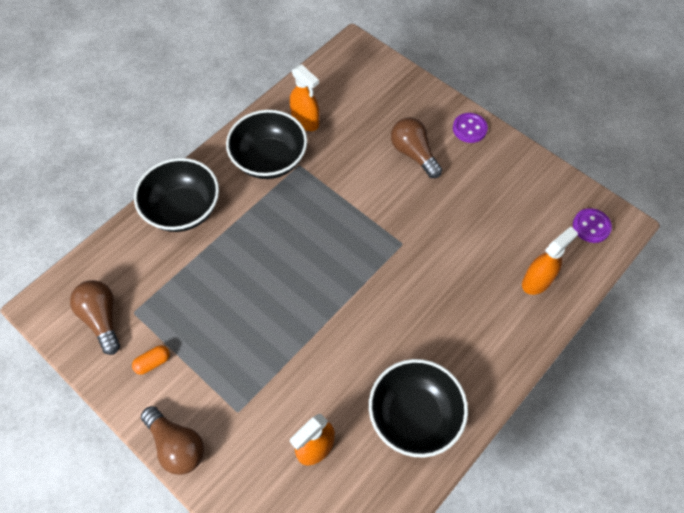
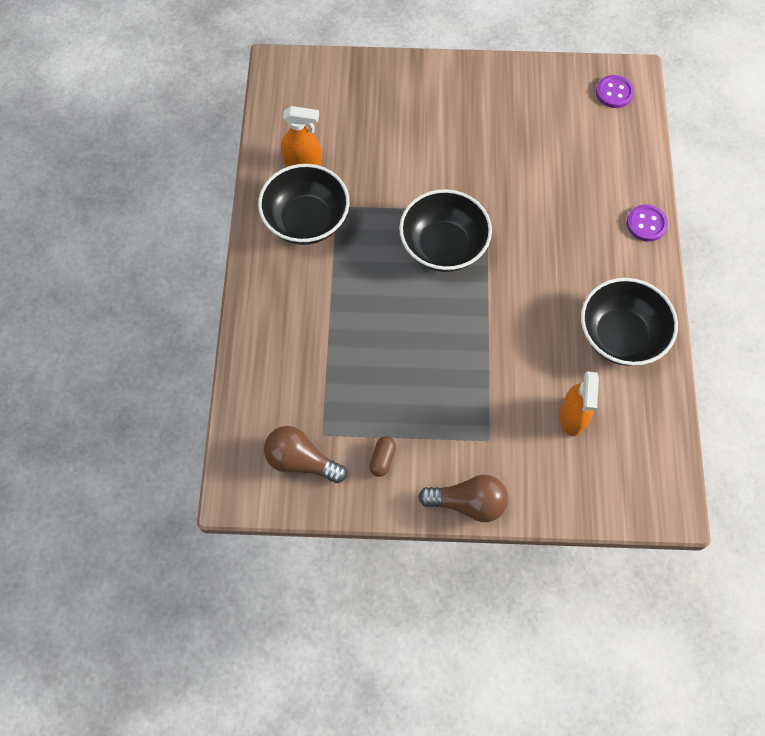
camera: 40 degrees left, 5 degrees up
(153, 362) = (382, 459): orange capsule -> brown capsule
(183, 209) = (274, 318): black bowl -> black bowl (443, 246)
(413, 154) = (424, 128): brown light bulb -> none
(469, 129) = (449, 75): purple button -> purple button (646, 224)
(537, 281) = (613, 165): orange spray bottle -> none

